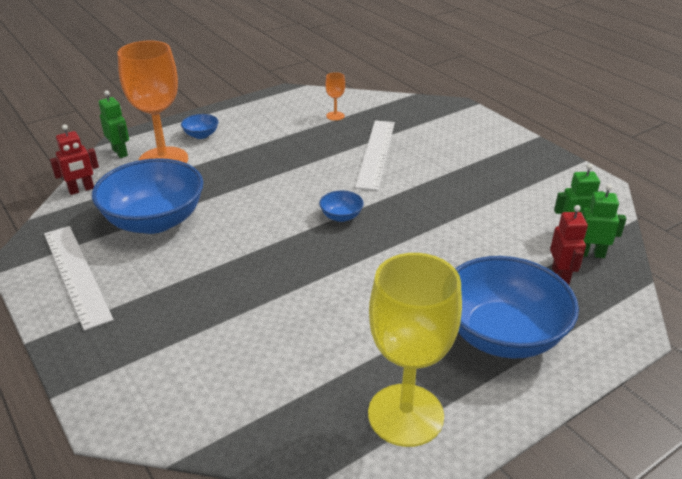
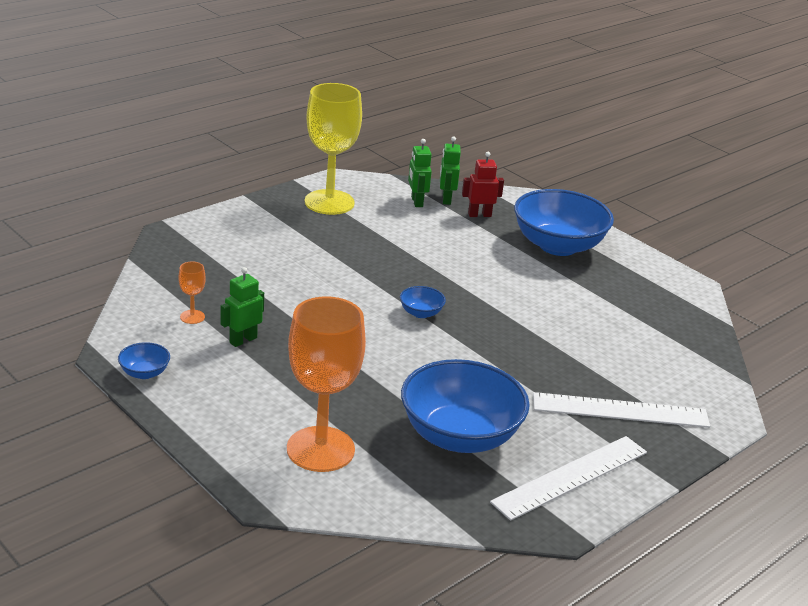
camera: 100 degrees left, 5 degrees down
(81, 190) = (406, 511): red robot -> none
(120, 152) = (302, 494): green robot -> green robot (243, 340)
(201, 135) = (248, 424): blue bowl -> blue bowl (144, 373)
(376, 153) = (289, 290): white ruler -> white ruler (620, 411)
(405, 415) = (654, 288): yellow goblet -> yellow goblet (329, 202)

